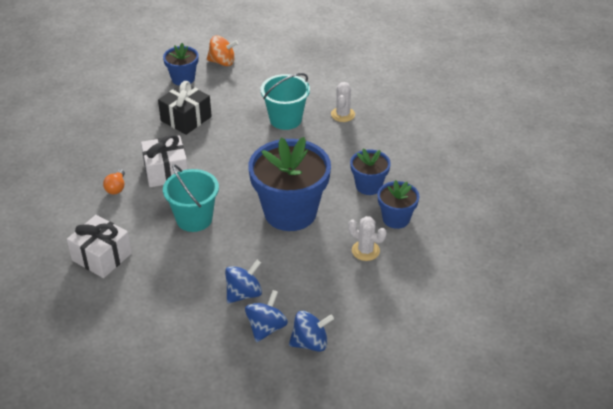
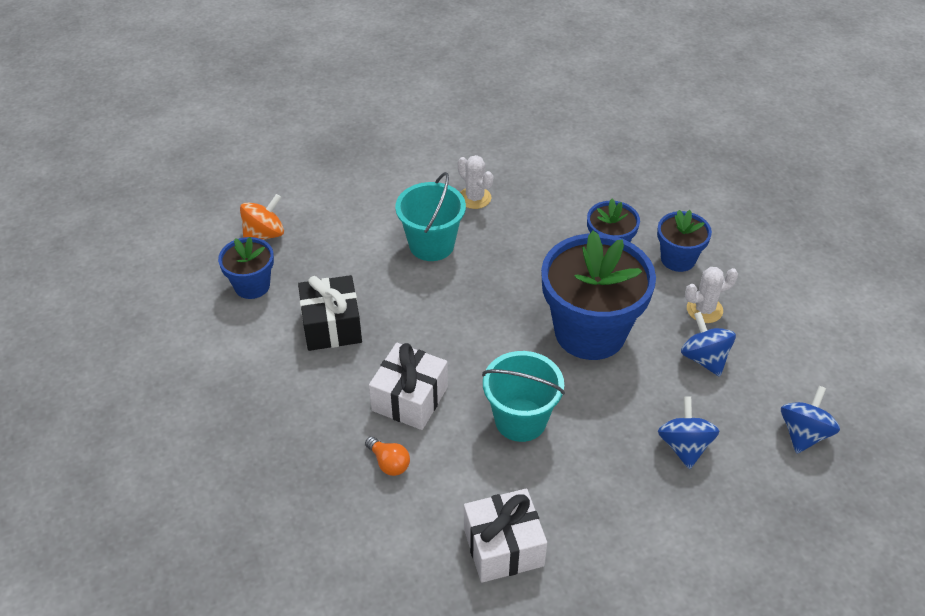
camera: 50 degrees left, 5 degrees up
(266, 328) = (753, 457): blue spinning top -> blue spinning top (704, 358)

